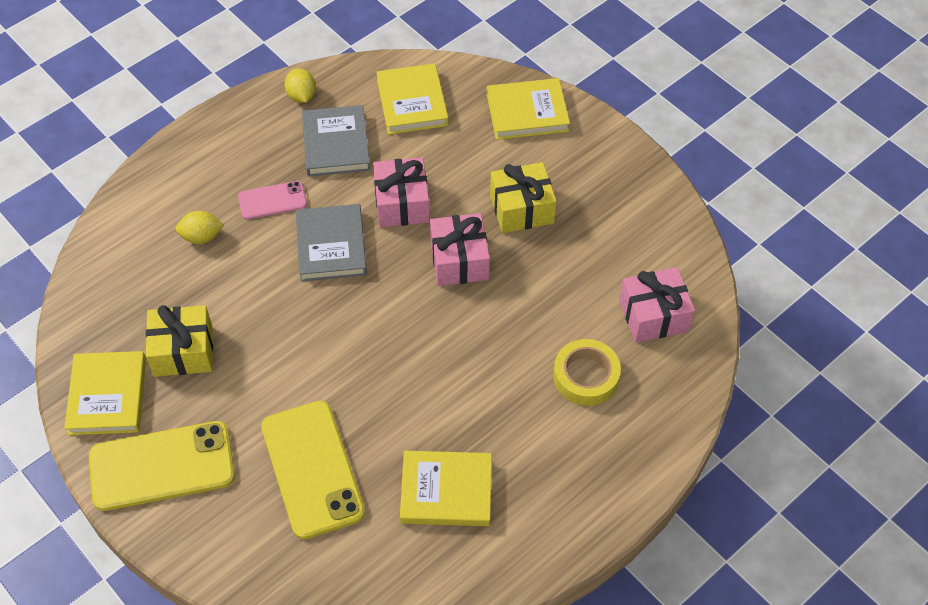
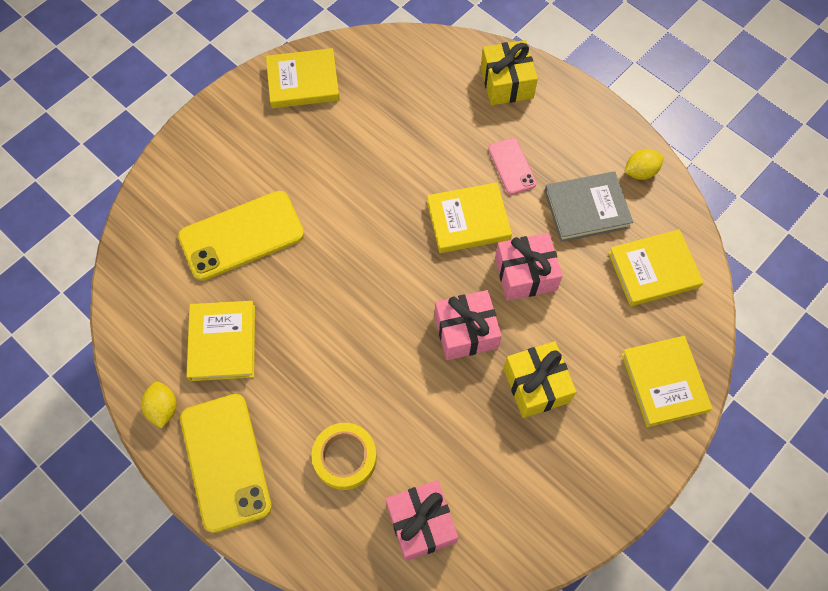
camera: 85 degrees right, 10 degrees up
(162, 466) = (242, 129): yellow phone -> yellow phone (225, 462)
(183, 351) = (348, 125): yellow gift -> yellow gift (506, 83)
(201, 237) = (464, 118): yellow lemon -> yellow lemon (163, 408)
(331, 246) = (468, 220): grey book -> yellow book

